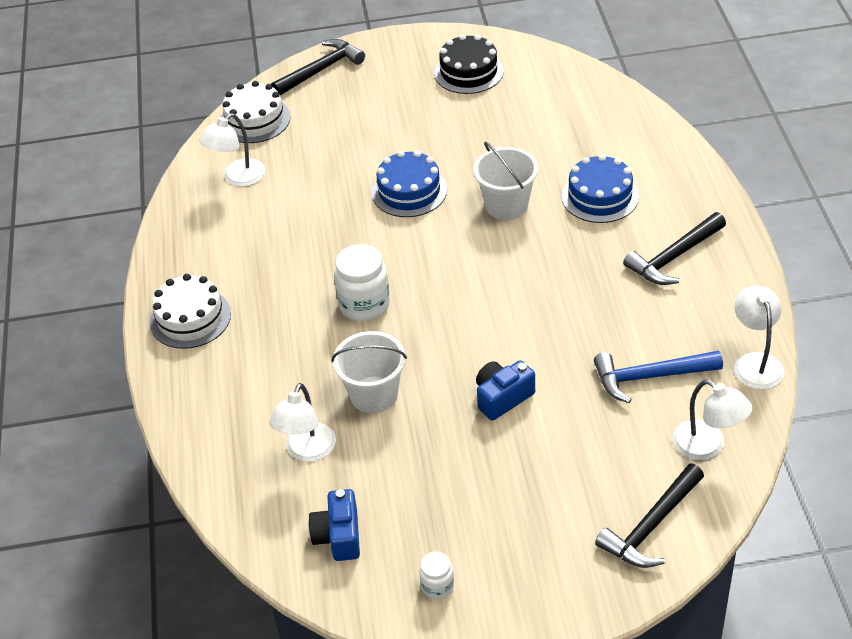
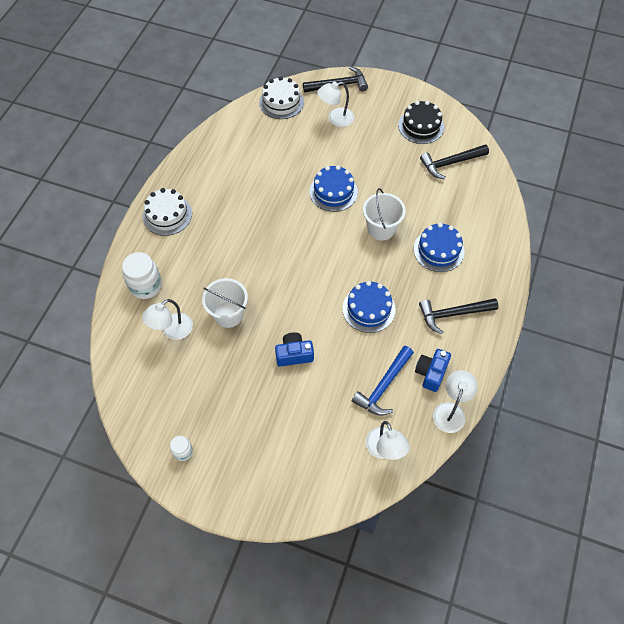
camera: 25 degrees right, 15 degrees up
(237, 178) = (248, 136): white lamp -> white lamp (335, 119)
(338, 536) = (154, 392): blue camera -> blue camera (431, 373)
(364, 305) = (260, 254): white jar -> white jar (145, 286)
(561, 300) = (368, 309): none -> blue cake
(649, 377) = (383, 386): blue hammer -> blue hammer turned 75 degrees counterclockwise
(651, 526) = (318, 482): black hammer -> black hammer (450, 163)

